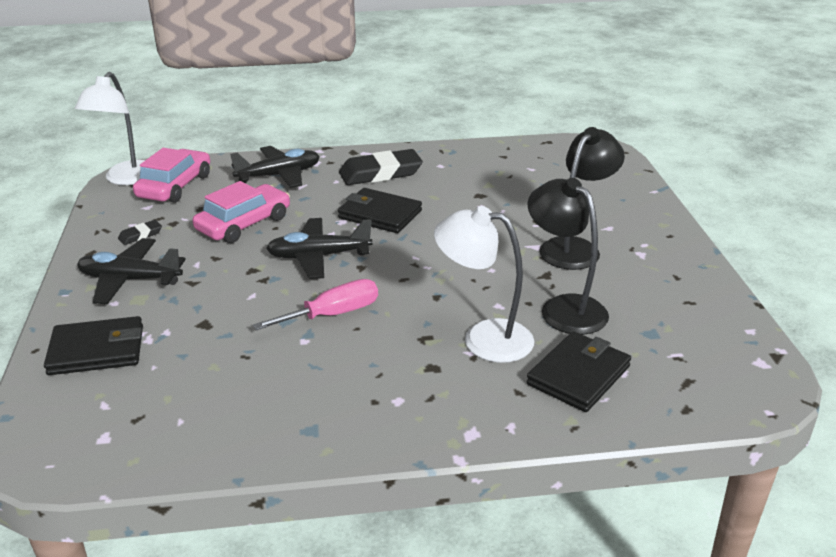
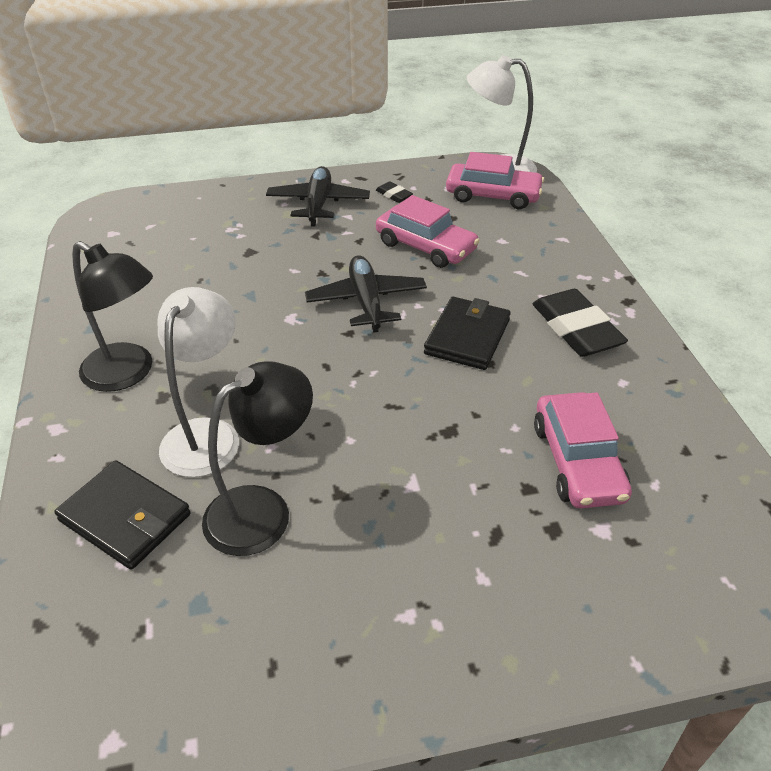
camera: 85 degrees right, 10 degrees up
(97, 350) = (218, 209): black wallet -> none
(279, 175) = (540, 254): black plane -> none
(333, 314) = (259, 322): pink screwdriver -> none
(513, 188) = (577, 461): none -> pink car
(576, 248) = (413, 530): black lamp -> black lamp (128, 373)

